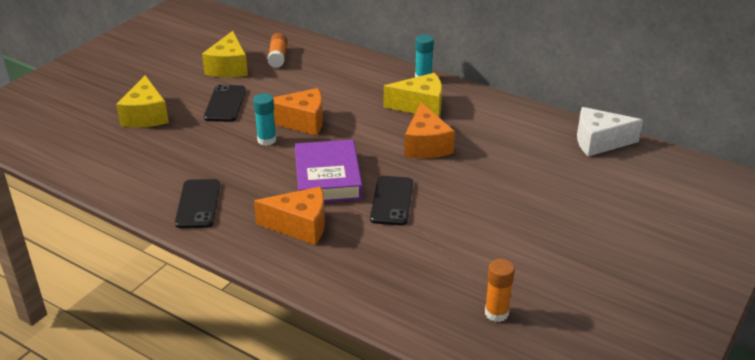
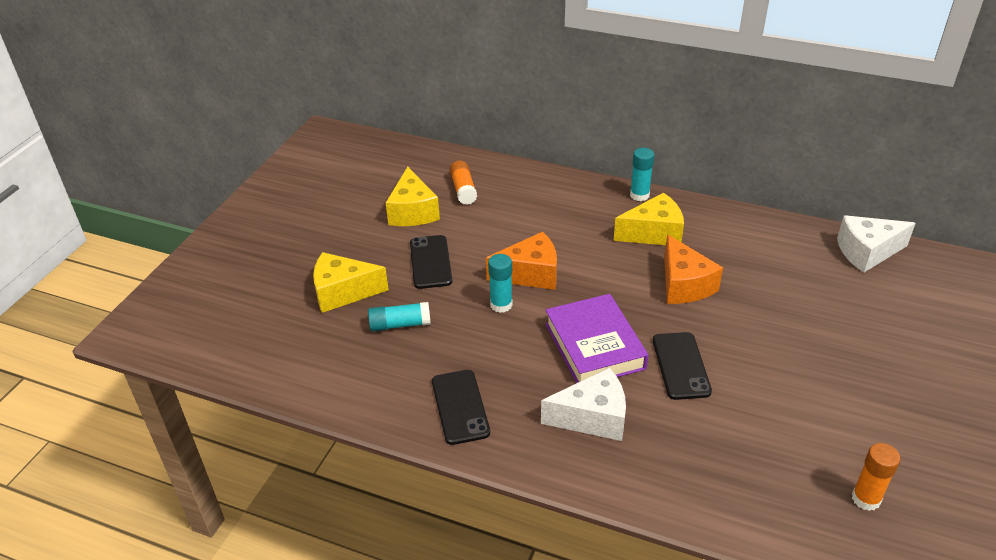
camera: 10 degrees left, 5 degrees up
(146, 115) = (343, 292): yellow cheese -> yellow cheese turned 105 degrees clockwise
(179, 143) = (400, 324): none -> turquoise glue stick
(300, 226) = (592, 417): orange cheese -> white cheese

